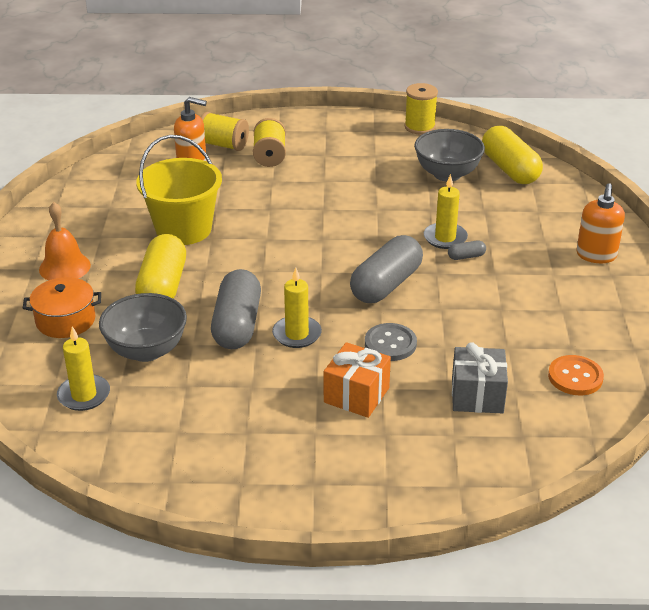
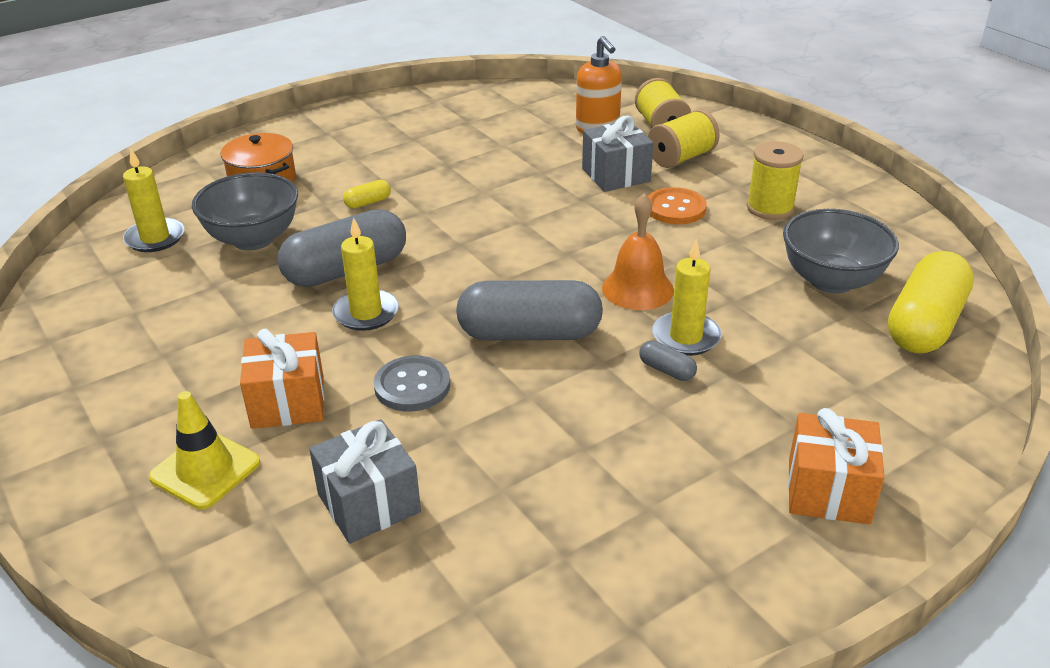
camera: 55 degrees right, 0 degrees up
(64, 267) = (345, 144): orange bell -> orange bell (637, 289)
(163, 287) = (368, 202): yellow capsule -> yellow capsule, size x0.42
(183, 229) = (479, 171): yellow bucket -> none
(258, 185) = (616, 175): none -> grey gift
(390, 447) = (205, 470): none -> yellow traffic cone
(419, 127) = (903, 219): yellow spool -> yellow spool (770, 208)
(575, 377) = (496, 587): orange button -> orange button (675, 208)
(596, 255) = (828, 491): orange soap dispenser -> orange gift

